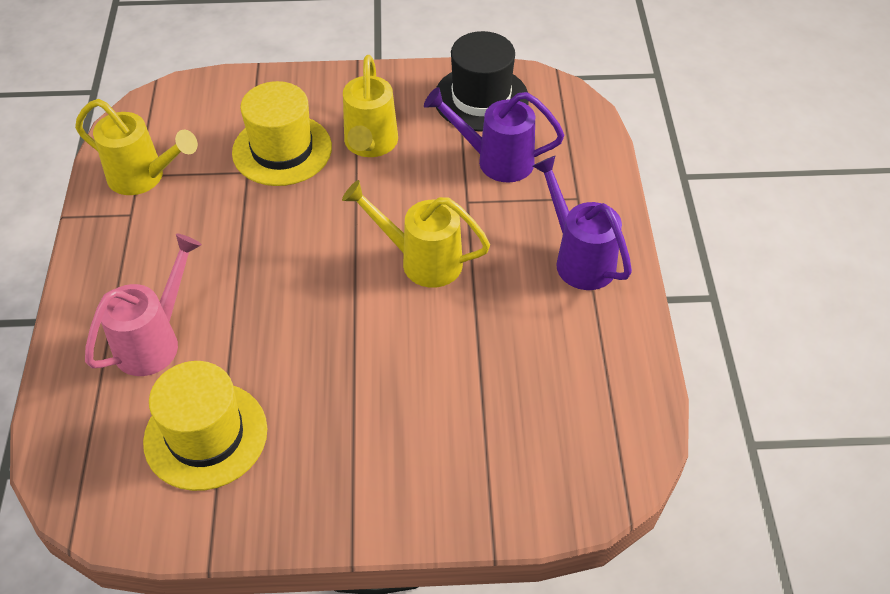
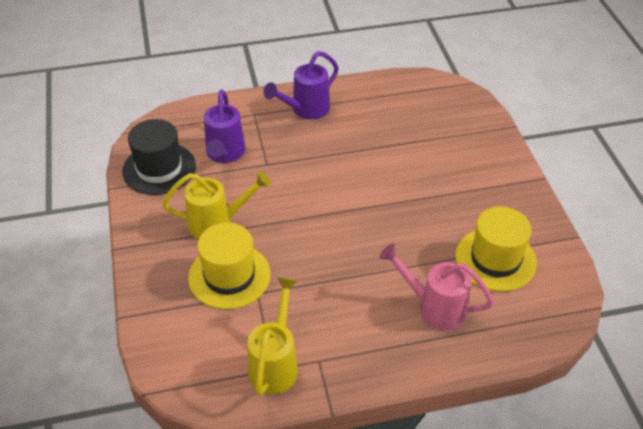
camera: 100 degrees left, 5 degrees down
(421, 260) = (324, 179): yellow watering can -> none

